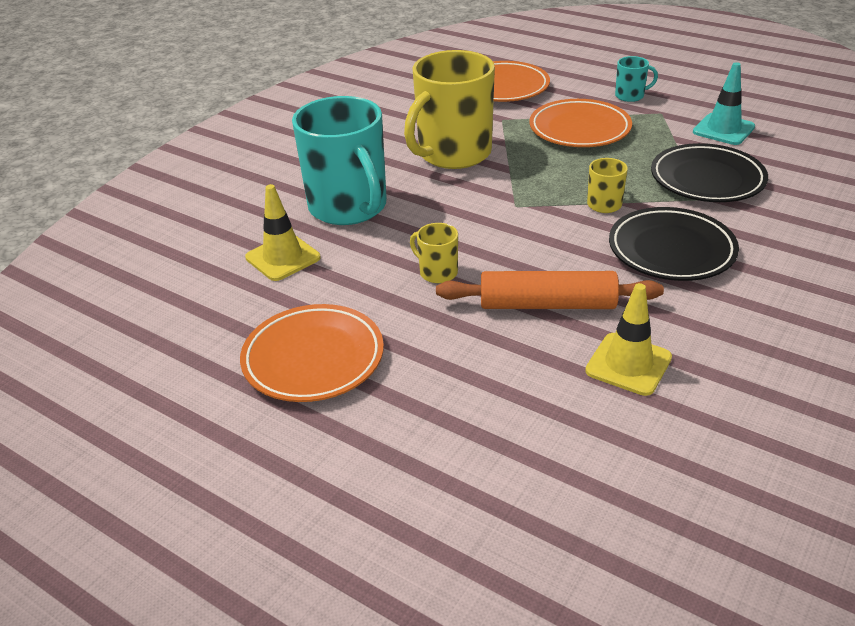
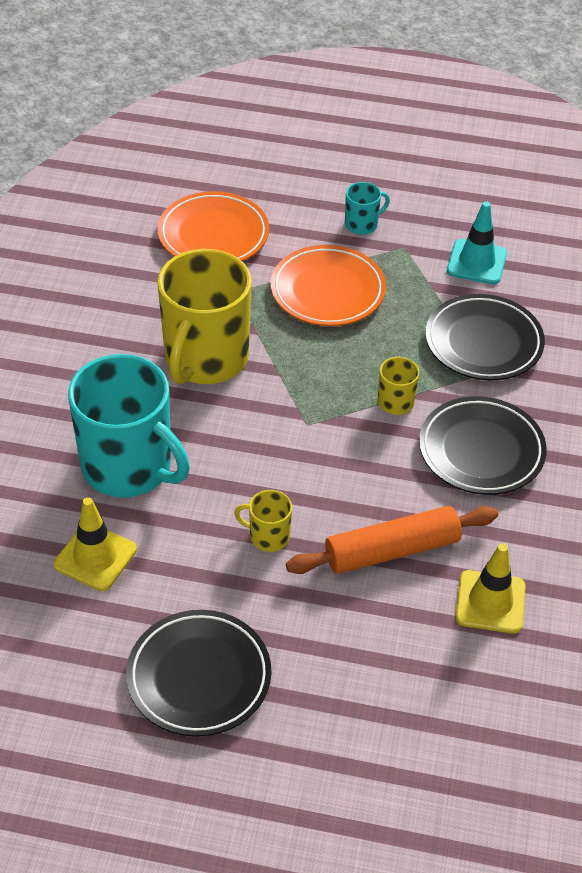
camera: 25 degrees left, 10 degrees up
(313, 358) = (199, 677): orange plate -> black plate

